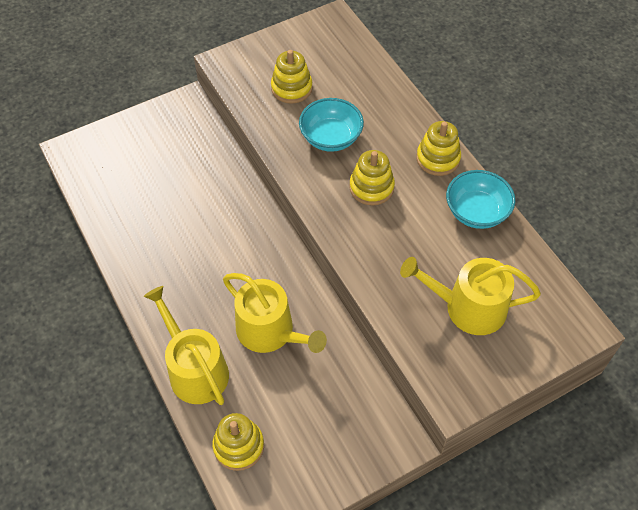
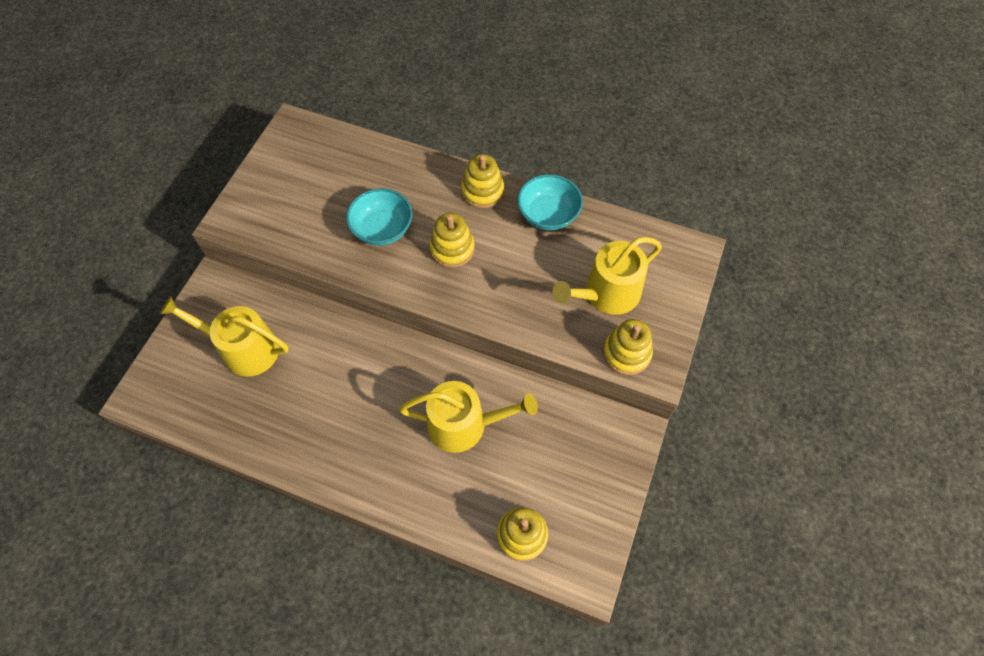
camera: 40 degrees left, 5 degrees up
(195, 369) = (431, 503): yellow watering can -> yellow watering can (243, 349)
(291, 88) = (310, 208): yellow stacking toy -> yellow stacking toy (626, 353)

